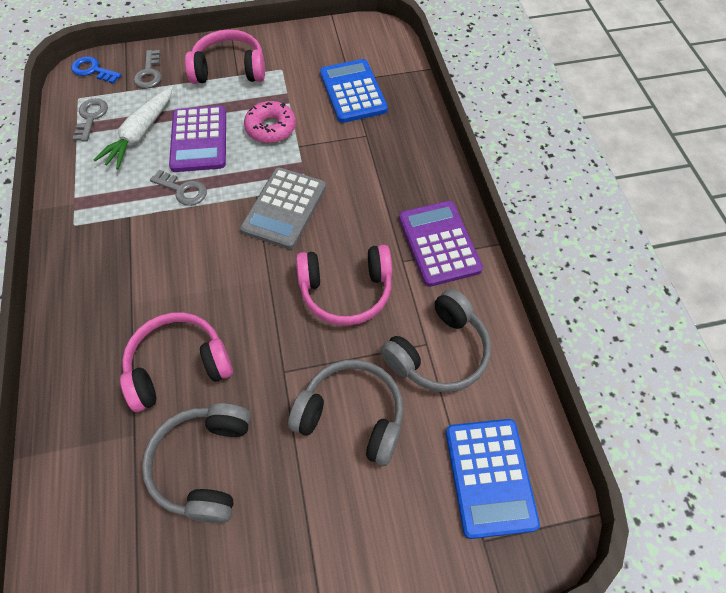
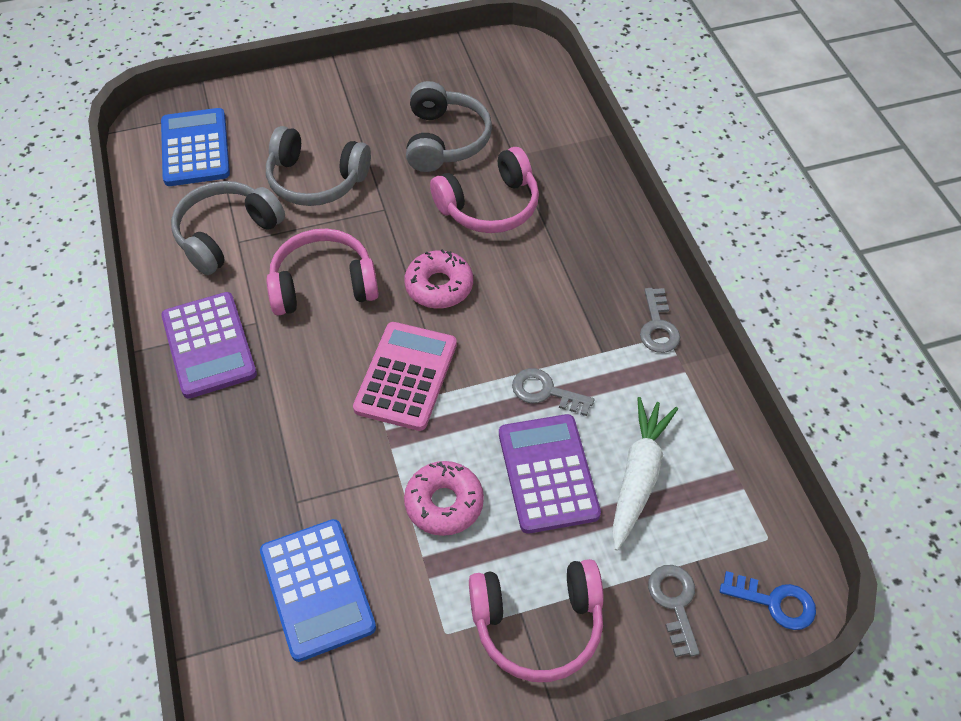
camera: 175 degrees right, 5 degrees down
(91, 117) = (727, 502): grey key -> grey key (658, 326)
(245, 282) = (439, 286): none -> pink donut
(284, 208) = (406, 376): grey calculator -> pink calculator

